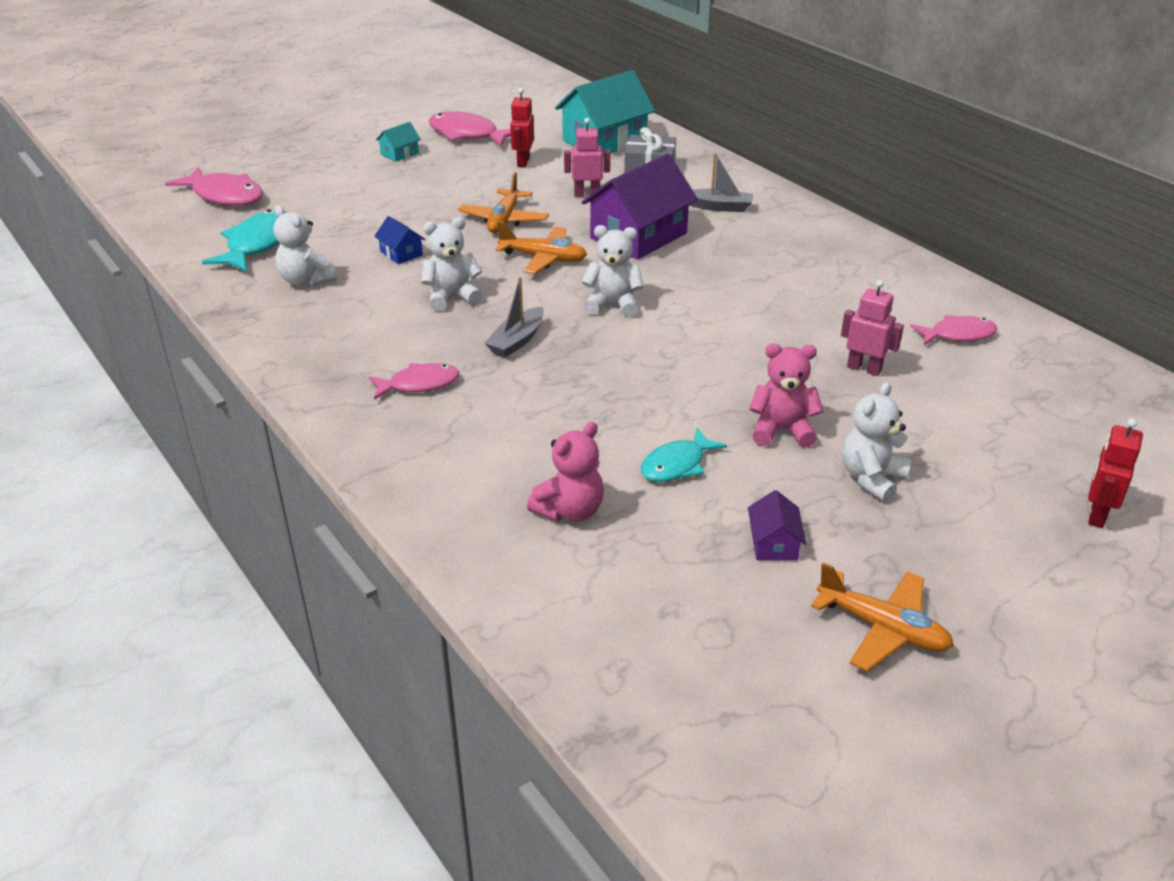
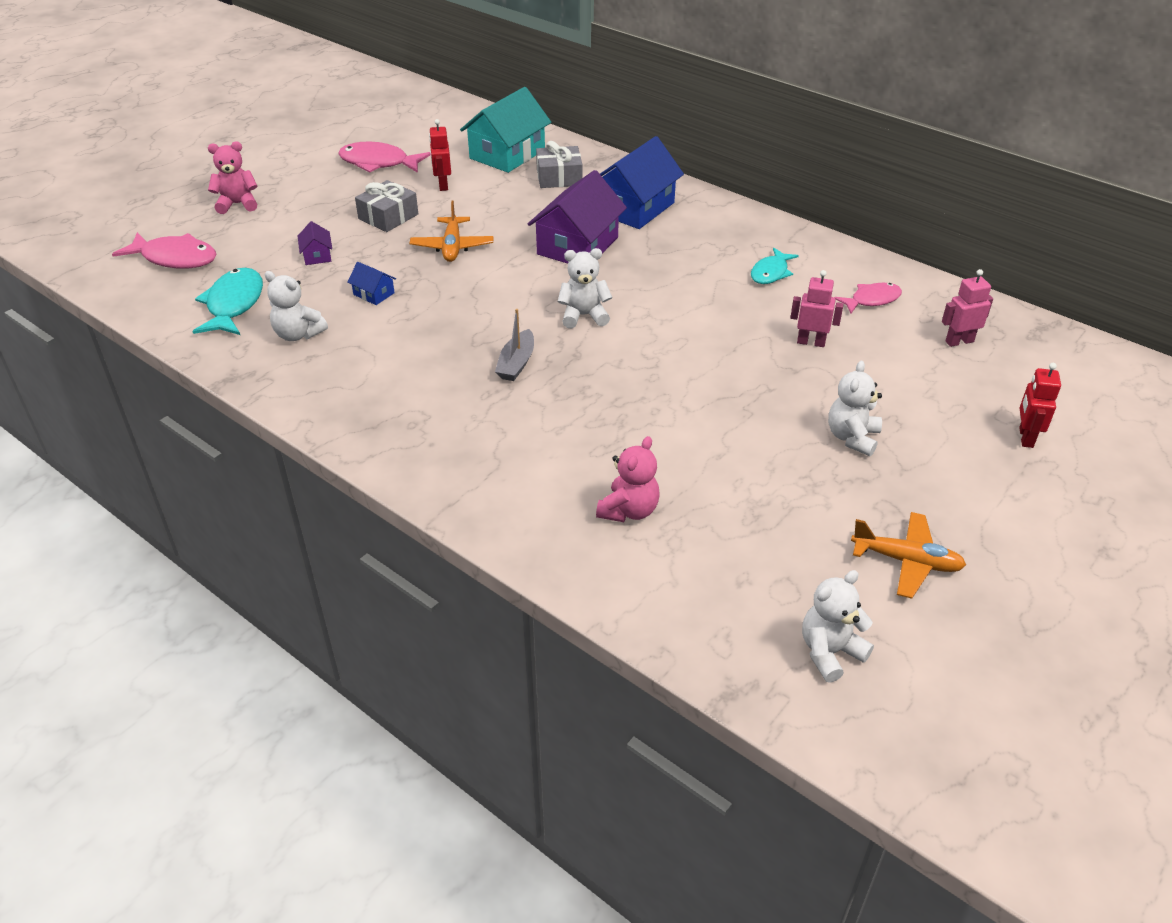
camera: 15 degrees left, 5 degrees up
(399, 154) = (324, 191): turquoise house -> none
(419, 384) = (450, 419): pink fish -> none
(452, 184) = (388, 216): none -> grey gift
(452, 297) = (440, 330): white teddy bear -> white teddy bear (830, 652)
(543, 258) = (504, 280): orange plane -> none
(587, 194) = (515, 210): pink robot -> pink robot (959, 341)
(677, 465) = (698, 454): turquoise fish -> turquoise fish (771, 273)
(718, 207) = (634, 208): grey boat -> blue house
(773, 543) = (800, 507): purple house -> purple house (317, 255)
(781, 430) = (768, 408): pink teddy bear -> pink teddy bear (237, 204)

